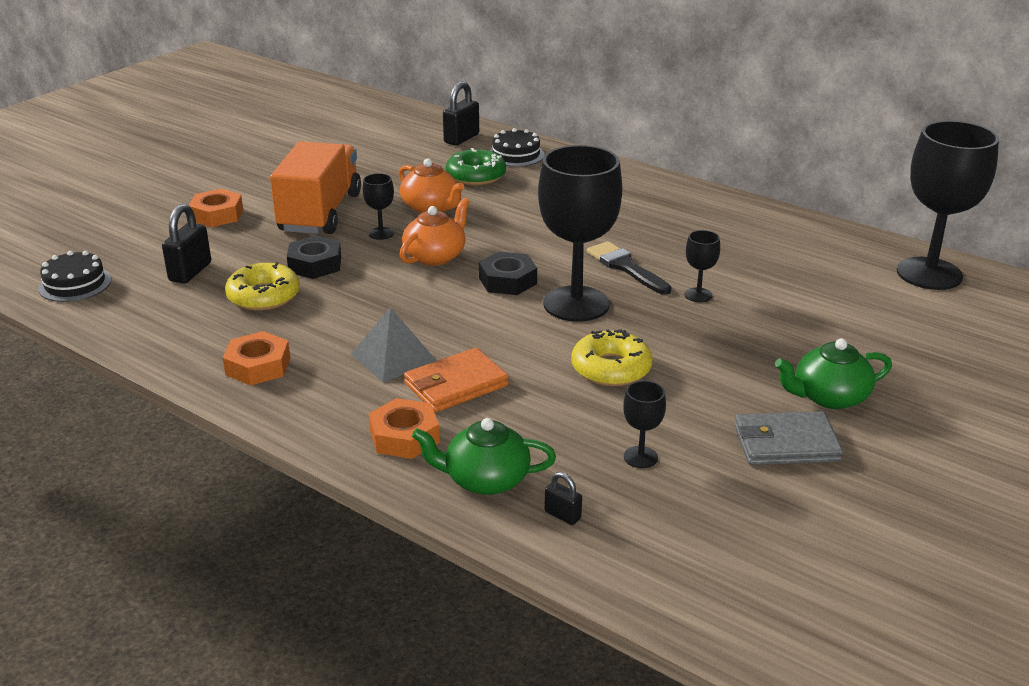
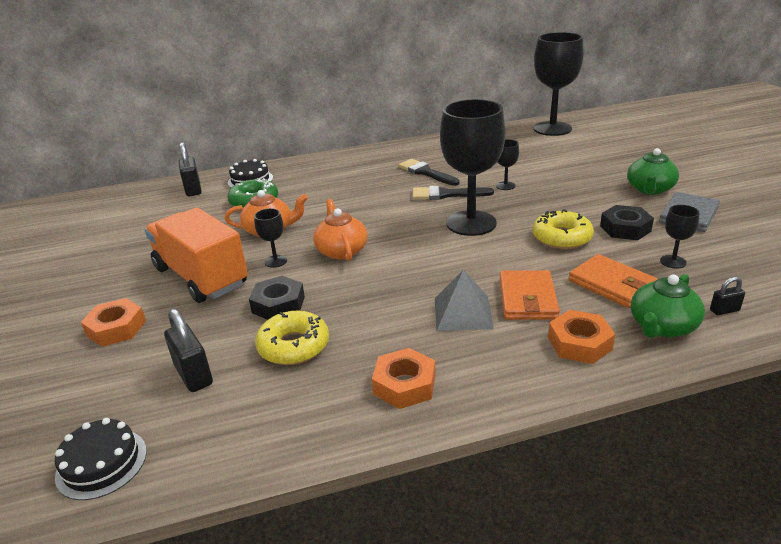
camera: 50 degrees left, 0 degrees up
(507, 281) = (412, 236): black nut -> black nut (625, 228)
(540, 428) = (612, 284): none -> orange wallet
(664, 236) = (426, 172): none -> black brush

